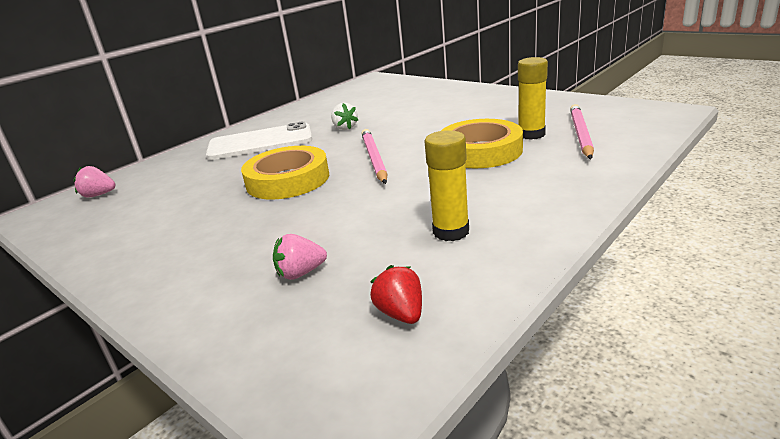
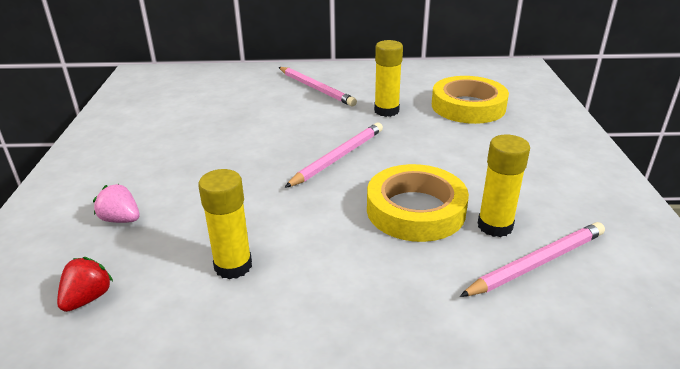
camera: 45 degrees right, 5 degrees up
(99, 195) = (177, 77): pink strawberry -> none
(260, 142) = (316, 88): white phone -> pink pencil
(288, 180) = (261, 136): yellow tape -> yellow tape (468, 106)
(345, 128) = (386, 111): white strawberry -> yellow glue stick

